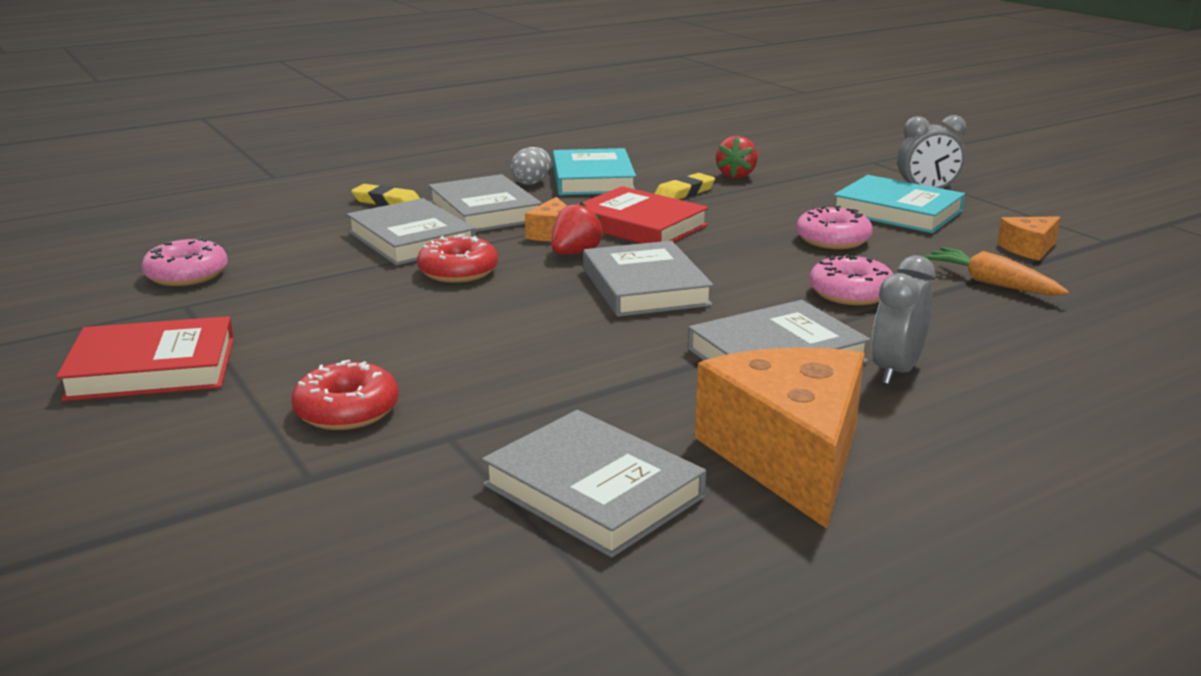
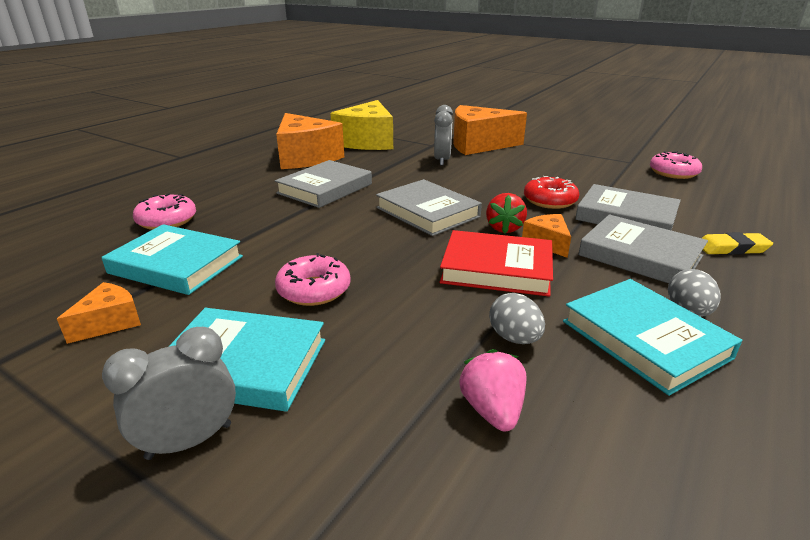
camera: 155 degrees right, 5 degrees up
(152, 368) = (574, 143): red book -> none
(347, 410) = (478, 145): red donut -> orange cheese
(593, 491) = (367, 142): grey book -> yellow cheese
(684, 192) = (514, 338): yellow eraser -> grey egg
(736, 175) = (492, 410): red strawberry -> pink strawberry
(850, 293) = (290, 234): pink donut -> pink donut (167, 220)
(896, 371) = (261, 192): grey clock -> grey clock (442, 160)
(991, 283) = (176, 265): orange carrot -> turquoise book

